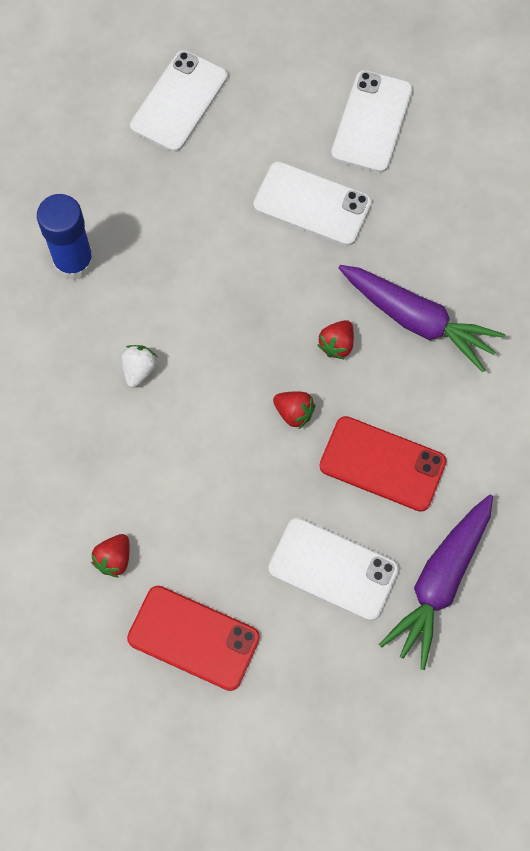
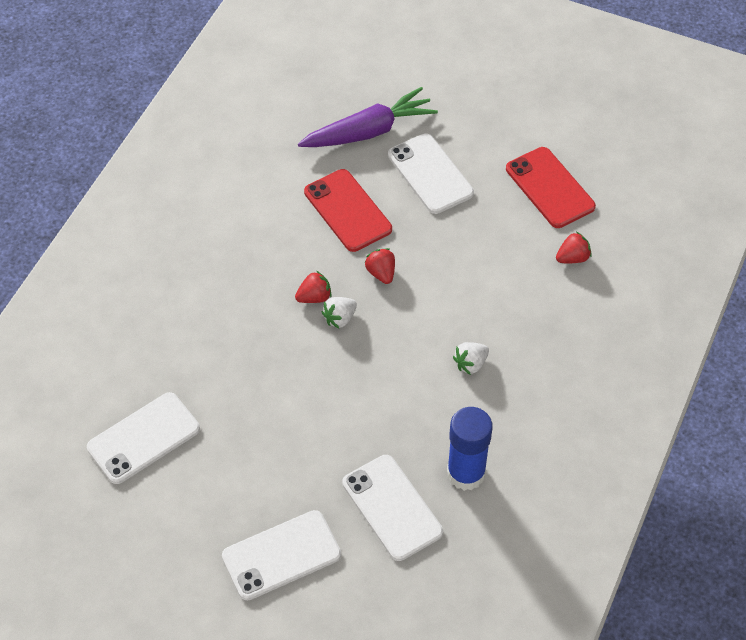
camera: 145 degrees left, 15 degrees down
(295, 338) = (340, 318): none -> white strawberry
(312, 204) = (246, 404): white phone -> white phone (392, 507)
(417, 320) = (244, 280): purple carrot -> none

